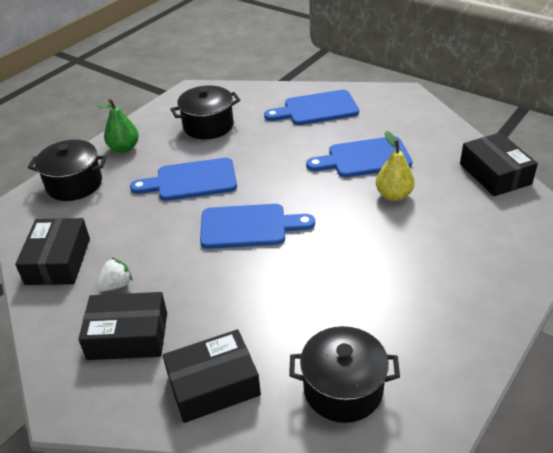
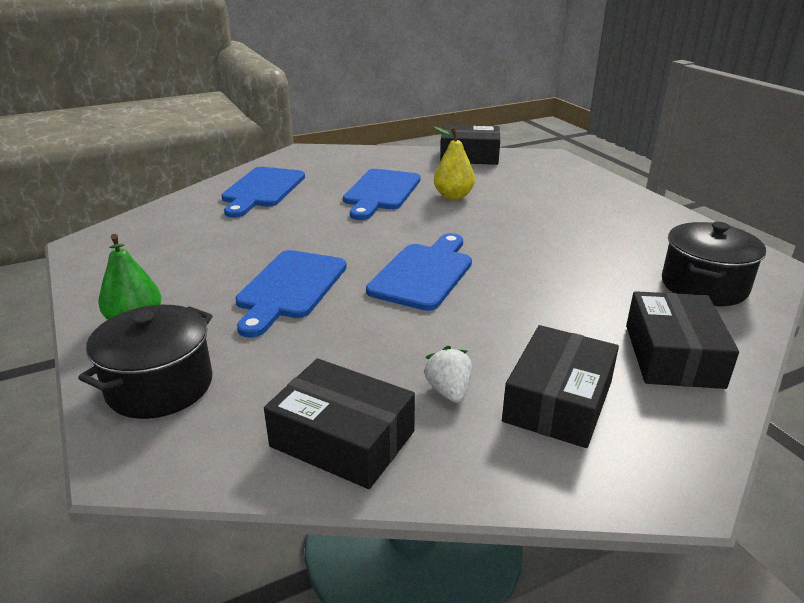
camera: 65 degrees left, 10 degrees down
(208, 126) = (189, 251): black pot -> none

